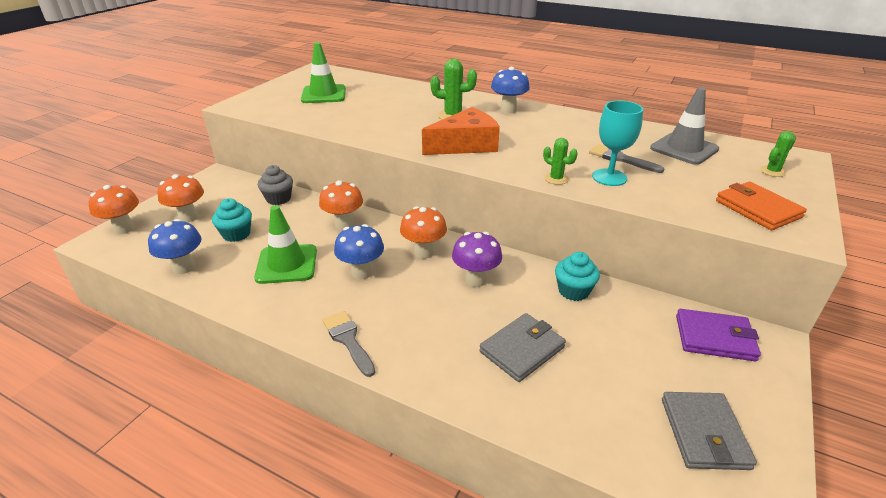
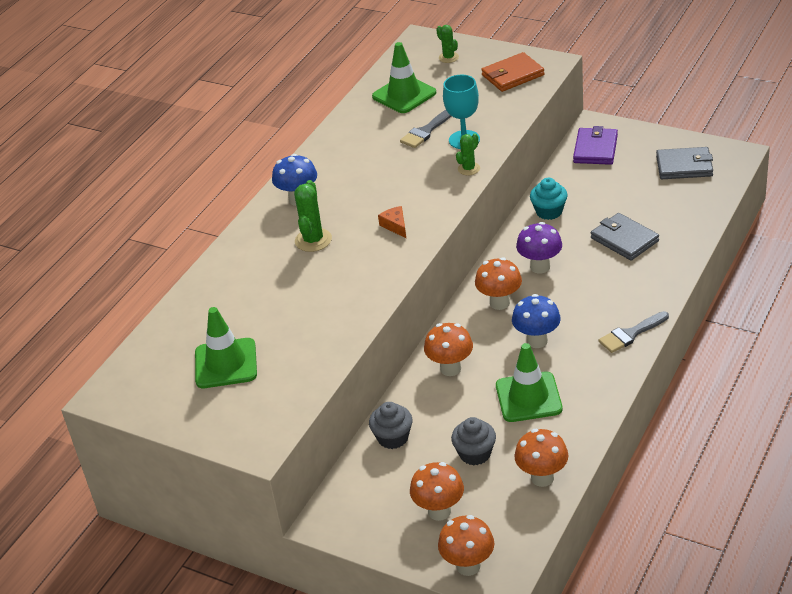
camera: 85 degrees left, 5 degrees up
(184, 267) = (542, 478): blue mushroom -> orange mushroom
(236, 234) = (475, 454): turquoise cupcake -> grey cupcake
(465, 145) = (395, 226): orange cheese -> orange cheese, size x0.45
(684, 149) = (404, 95): grey traffic cone -> green traffic cone

